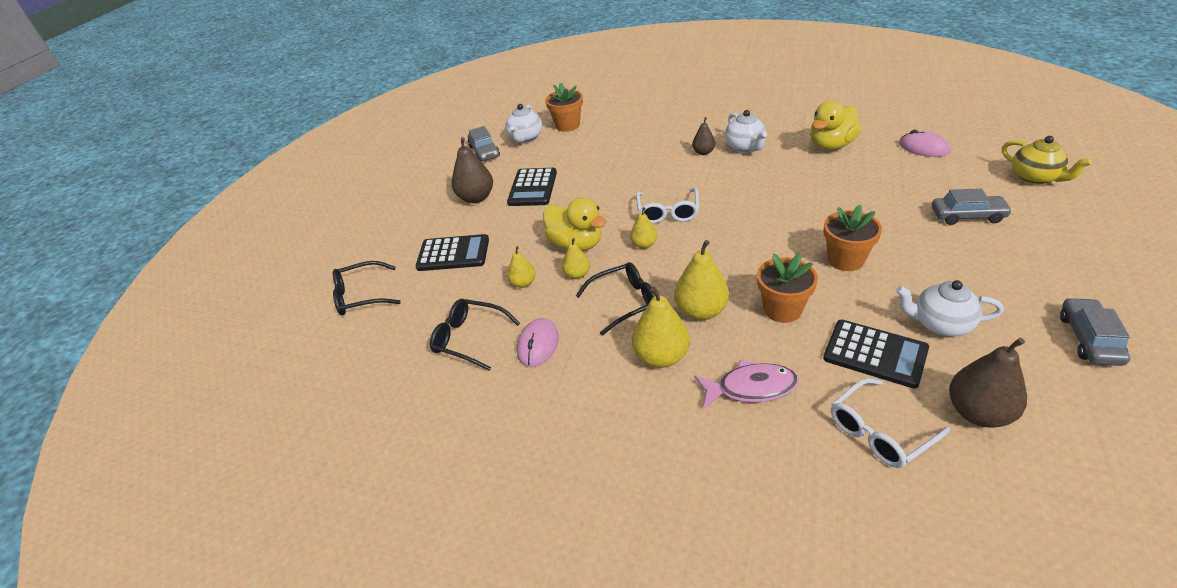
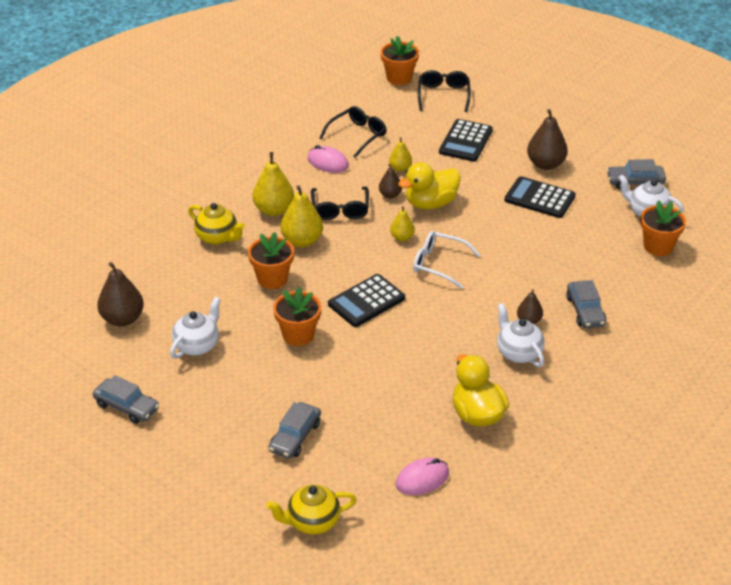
camera: 105 degrees right, 0 degrees up
(324, 345) = (399, 78): none -> orange flower pot
(577, 275) = (390, 195): yellow pear -> brown pear
(670, 134) = (585, 311): none -> grey car
(745, 147) = (518, 352): white teapot -> white teapot turned 60 degrees clockwise
(751, 388) = (217, 237): pink fish -> yellow teapot
(875, 354) = (199, 301): black calculator -> black calculator (366, 301)
(880, 432) = (145, 273): white glasses -> none

